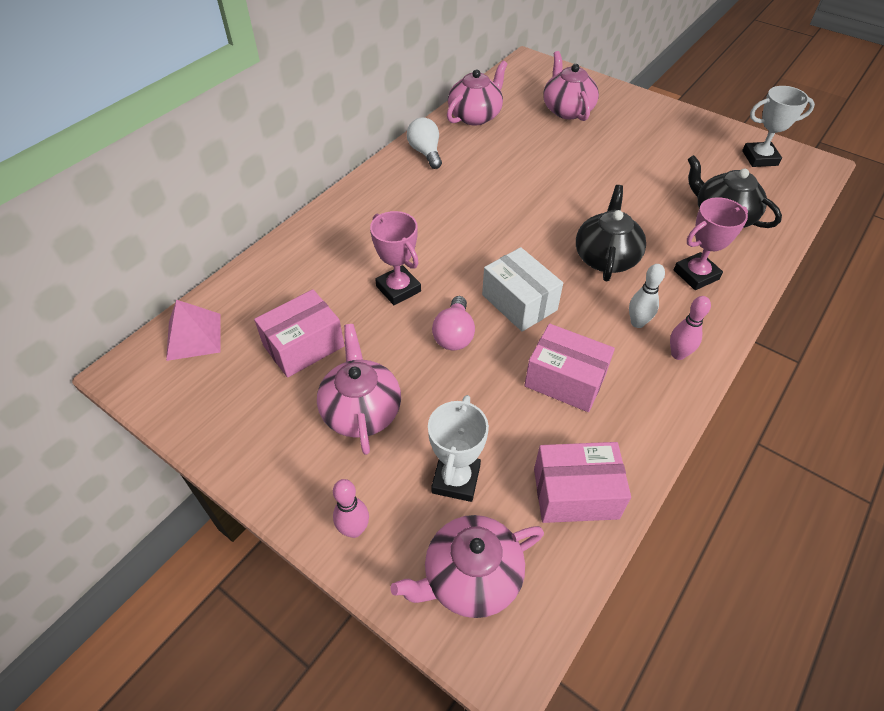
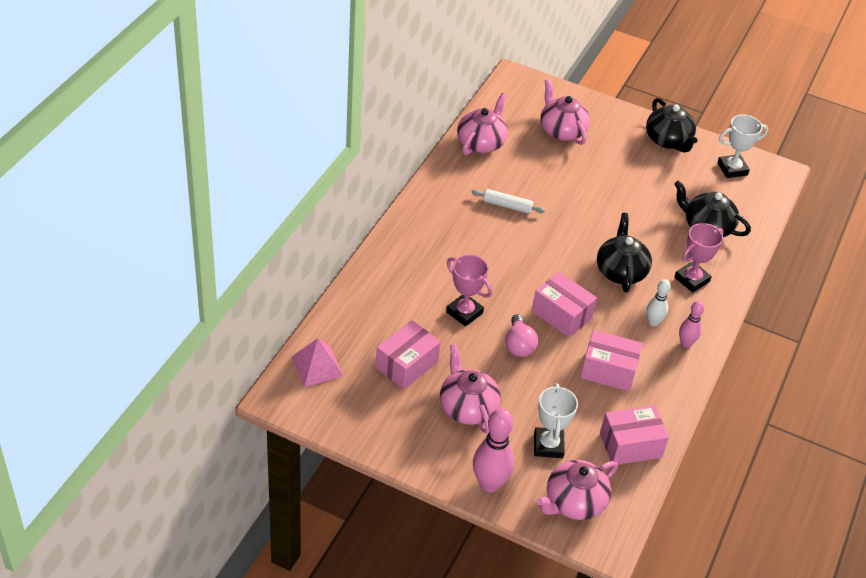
camera: 15 degrees left, 5 degrees down
(354, 529) = (489, 484): pink bowling pin -> pink bowling pin, size x1.72
(425, 152) = (448, 185): white light bulb -> none
(486, 177) = (507, 206): none -> white rolling pin
(519, 302) = (561, 315): white box -> pink box
(686, 126) = (668, 140): none -> black teapot

